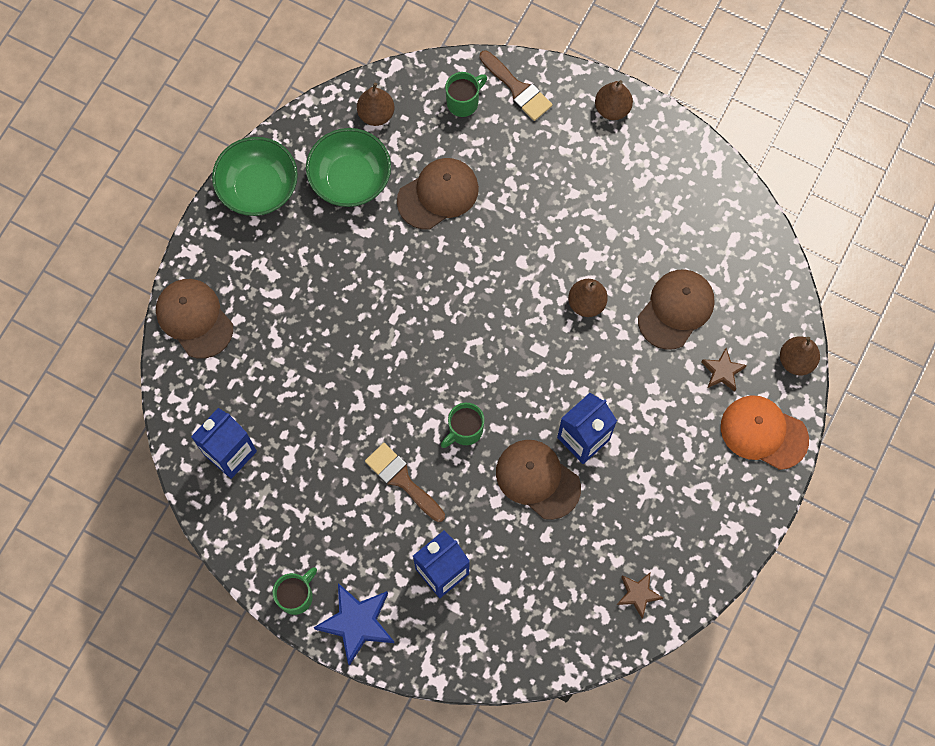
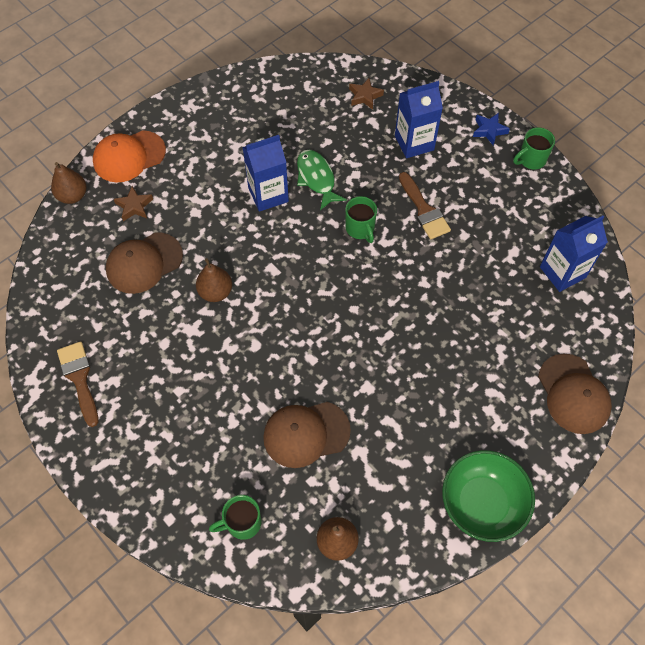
camera: 160 degrees left, 10 degrees down
(350, 179) = (386, 479): green bowl -> none
(357, 623) = (489, 130): blue star -> blue star, size x0.57
(464, 430) = (360, 229): green mug -> green mug turned 90 degrees clockwise
(517, 89) = (181, 517): brown brush -> brown brush (79, 378)
(537, 479) = (317, 178): brown cap -> green fish
(612, 109) = (100, 461): brown pear -> none
(638, 594) = (277, 89): brown star -> brown star (365, 96)
(763, 433) = (129, 156): orange cap -> orange cap turned 105 degrees clockwise

